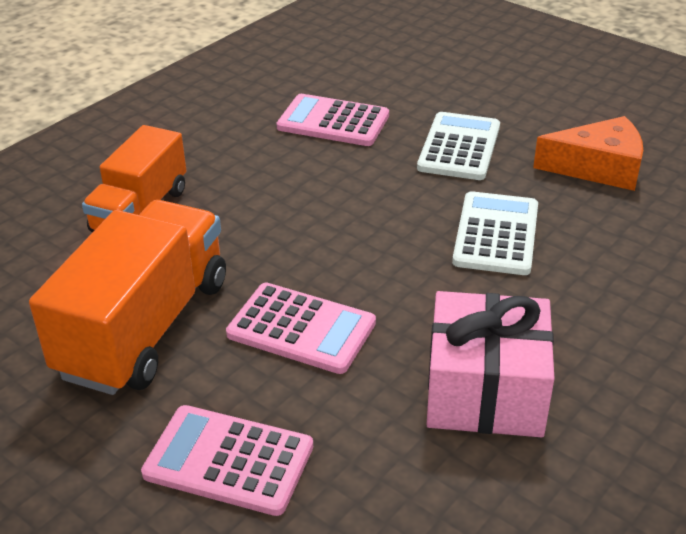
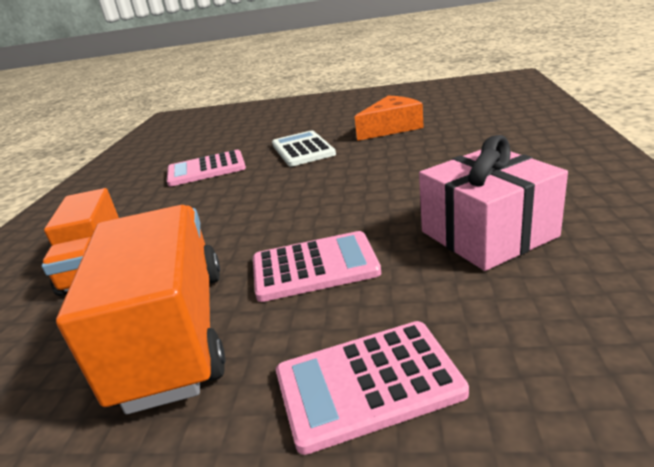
camera: 30 degrees left, 10 degrees down
(496, 234) = (377, 170): white calculator -> none

